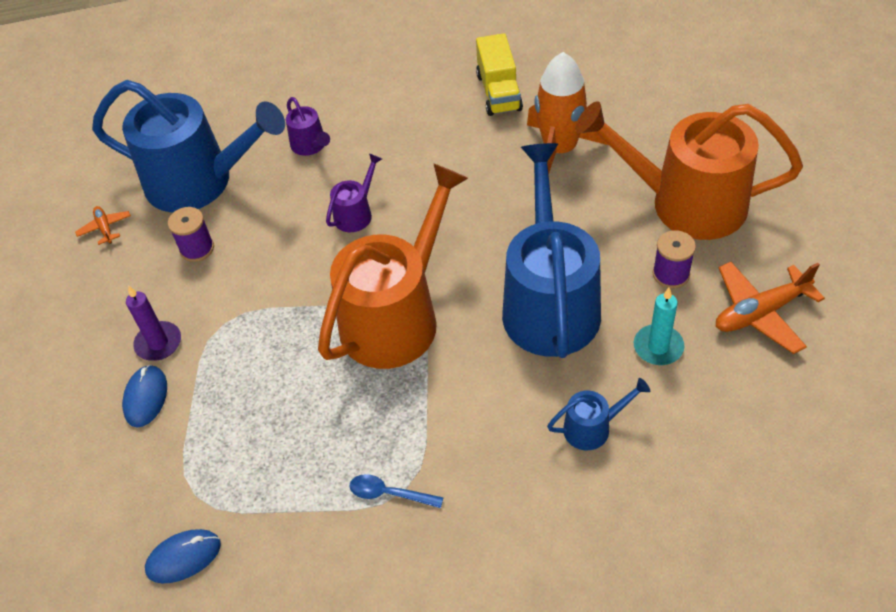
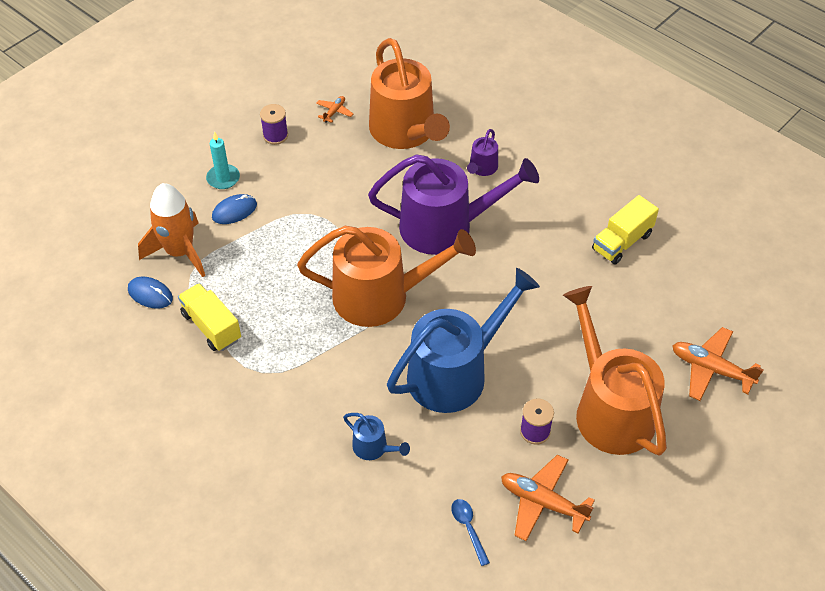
camera: 50 degrees right, 0 degrees up
(158, 343) = (274, 192): purple candle -> none
(197, 248) = (354, 165): purple spool -> purple spool (275, 135)
(199, 181) = (405, 132): blue watering can -> orange watering can
(294, 510) = (211, 326): none -> yellow truck
(356, 213) = (445, 226): purple watering can -> purple watering can, size x2.35
(389, 494) = (253, 366): blue spoon -> blue spoon (468, 528)
(559, 150) = (596, 307): orange rocket -> orange rocket (180, 252)
(658, 347) = (465, 454): turquoise candle -> turquoise candle (223, 178)
(693, 109) = (711, 369): none -> orange plane

